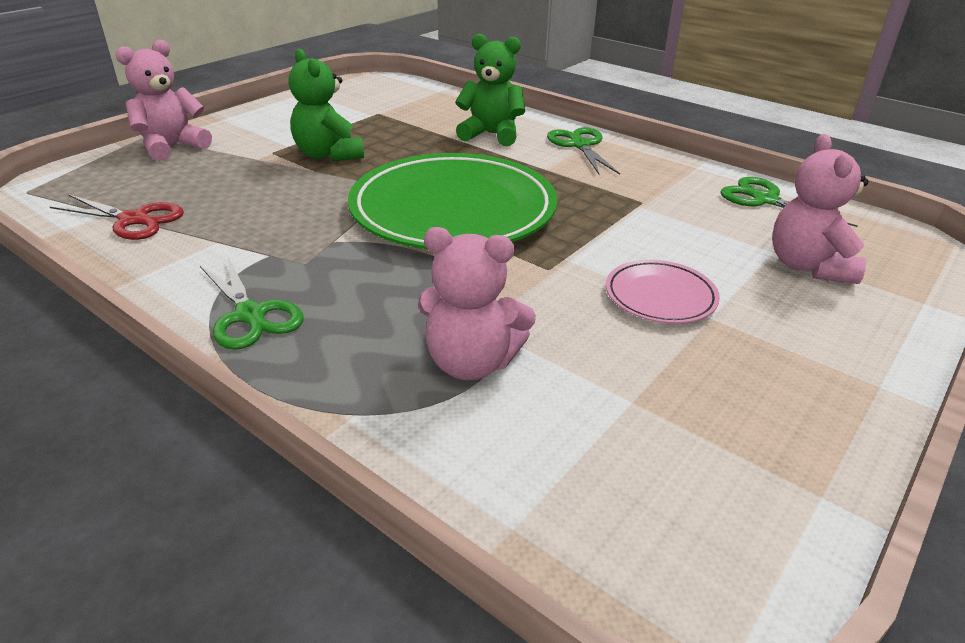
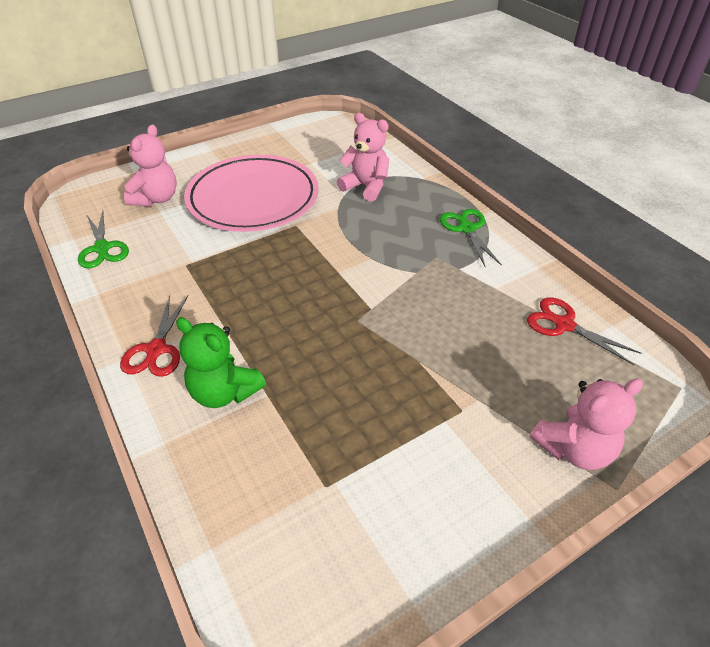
camera: 160 degrees left, 10 degrees up
(328, 155) = (404, 390): green teddy bear -> none
(453, 210) = (324, 285): green plate -> none
(580, 145) = (156, 349): green scissors -> red scissors
(660, 296) = (253, 198): pink plate -> pink plate, size x2.22

